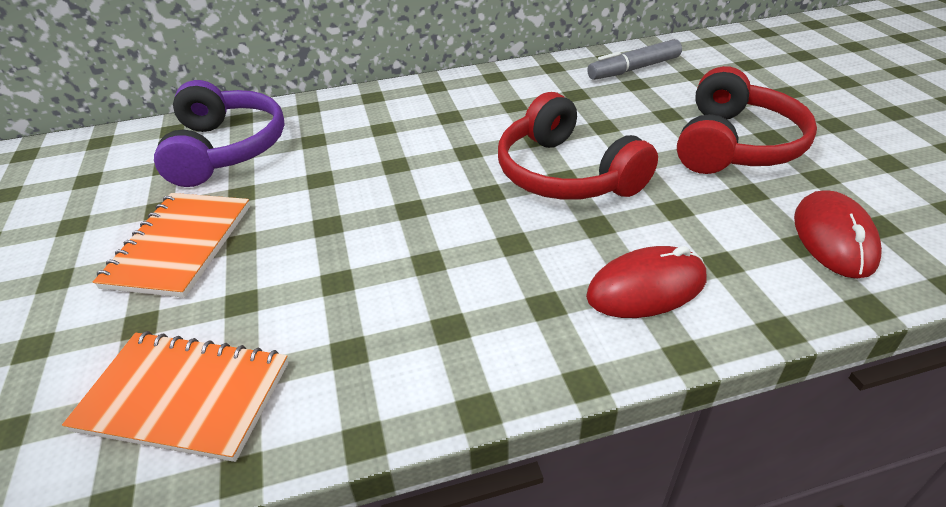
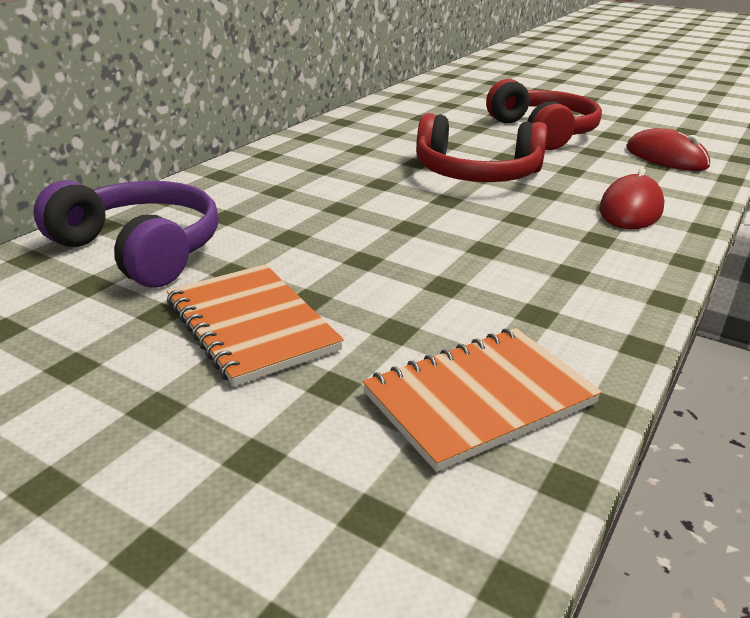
camera: 45 degrees left, 10 degrees down
(633, 69) = (405, 110): grey marker -> none

